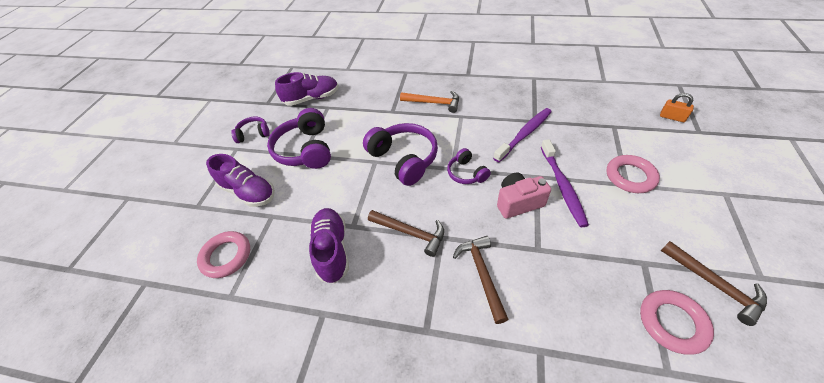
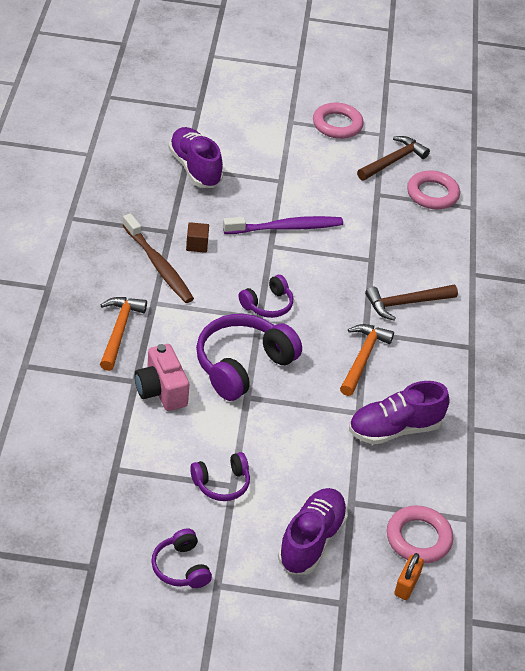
camera: 105 degrees left, 5 degrees down
(306, 149) = (221, 483): purple headphones -> purple headphones, size x0.54
(312, 98) = (87, 495): purple shoe -> purple shoe (195, 168)
(410, 233) = (363, 358): brown hammer -> orange hammer
(497, 117) = (158, 265): none -> brown toothbrush
(518, 202) = (311, 265): pink camera -> pink camera (161, 391)
(524, 134) = (197, 245): purple toothbrush -> brown cube
(630, 176) = (269, 175): pink ring -> pink ring (337, 124)
(672, 117) = (172, 120): orange padlock -> orange padlock (406, 585)

